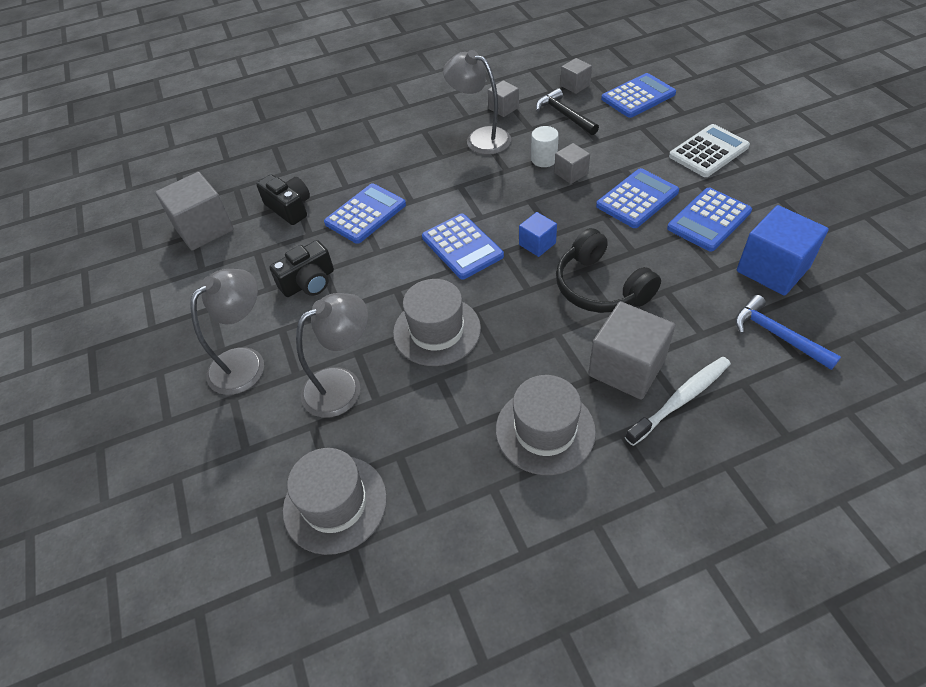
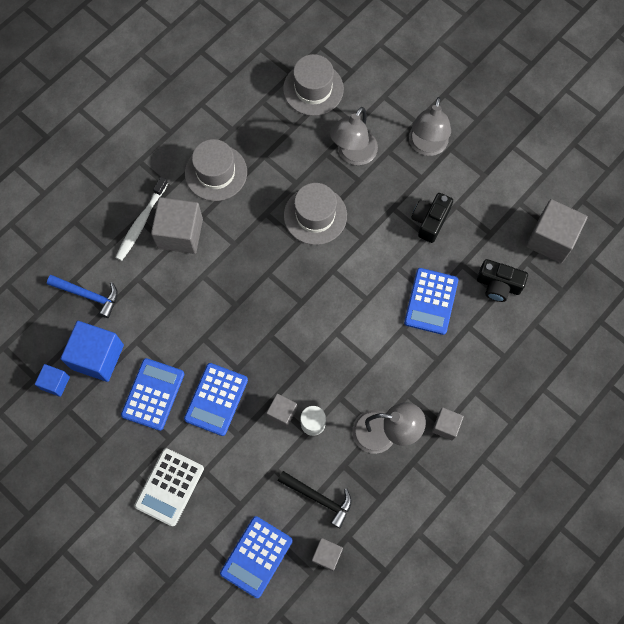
camera: 150 degrees right, 20 degrees up
(462, 247) = (335, 295): blue calculator -> none
(503, 108) = (383, 488): grey cube -> grey cube (446, 426)
(537, 244) = (278, 319): blue cube -> blue cube (55, 383)
(600, 287) = (217, 294): black headphones -> none

